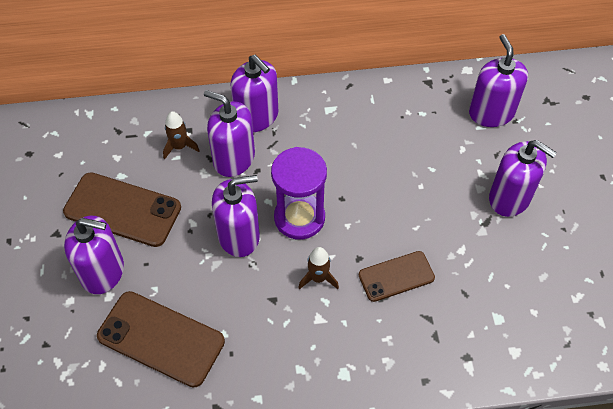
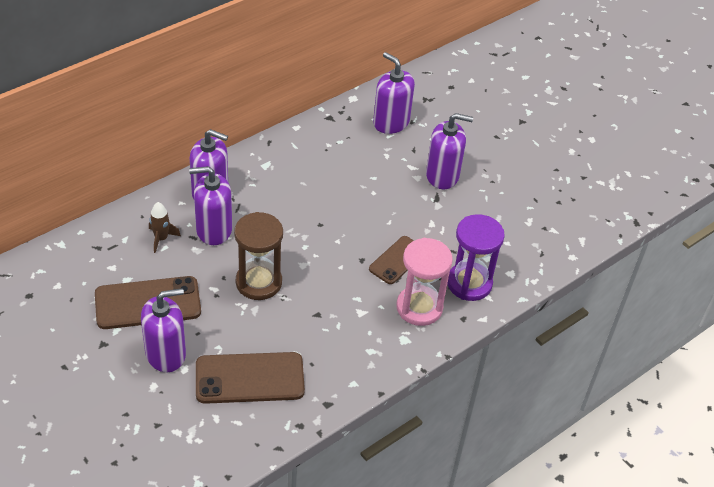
camera: 35 degrees left, 10 degrees down
(239, 236) = (258, 282): purple soap dispenser -> brown hourglass
(299, 218) = (297, 250): purple hourglass -> purple hourglass (469, 283)
(318, 278) = (341, 285): brown rocket -> none
(384, 344) = (419, 307): none -> pink hourglass

